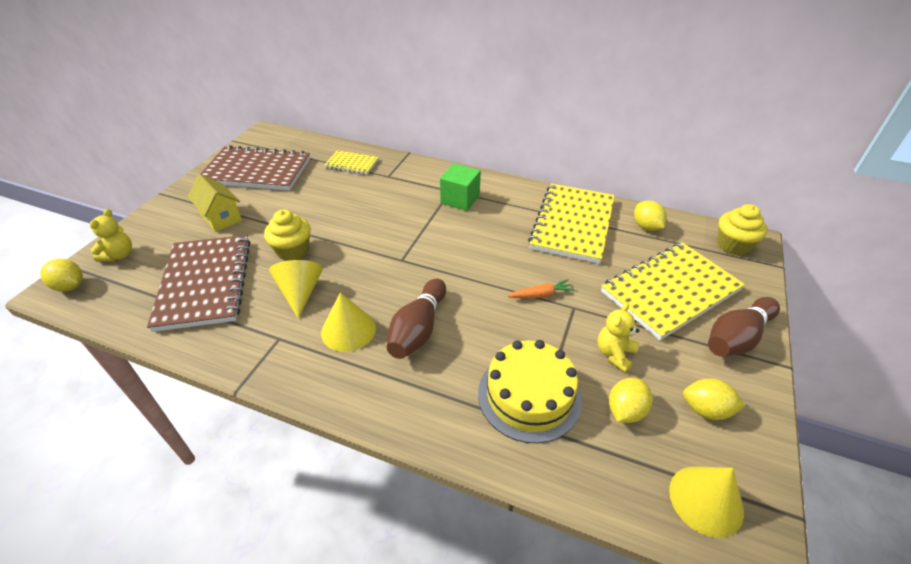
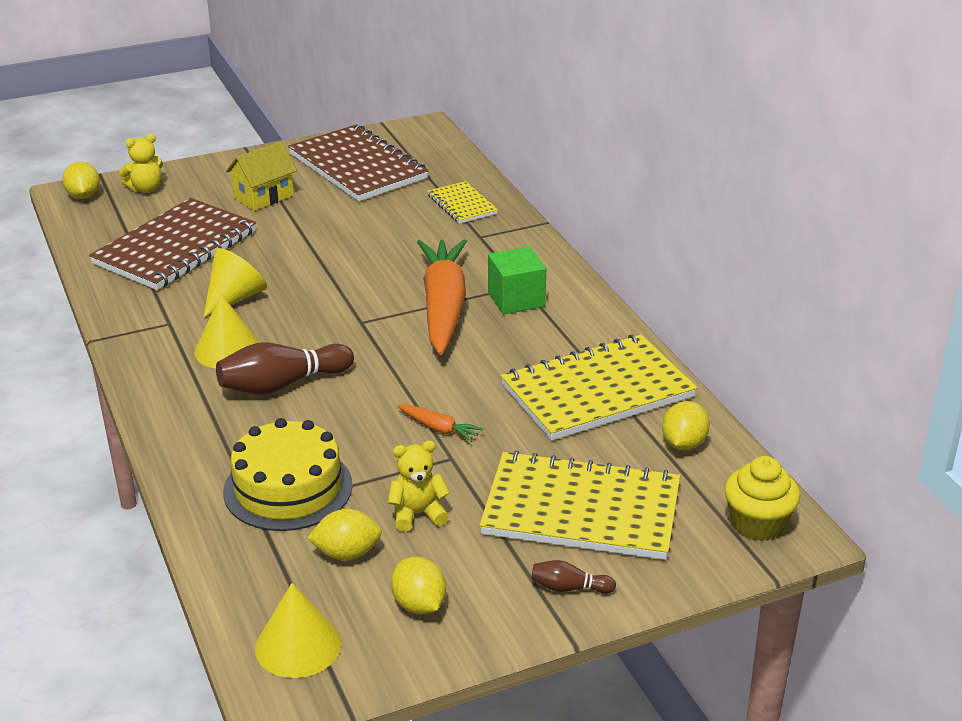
camera: 45 degrees right, 10 degrees down
(221, 217) = (263, 197): yellow house -> yellow house turned 45 degrees clockwise
(293, 251) = (280, 260): yellow cupcake -> none
(431, 224) = (443, 307): none -> orange carrot
(736, 338) = (569, 588): brown bowling pin -> brown bowling pin, size x0.50

